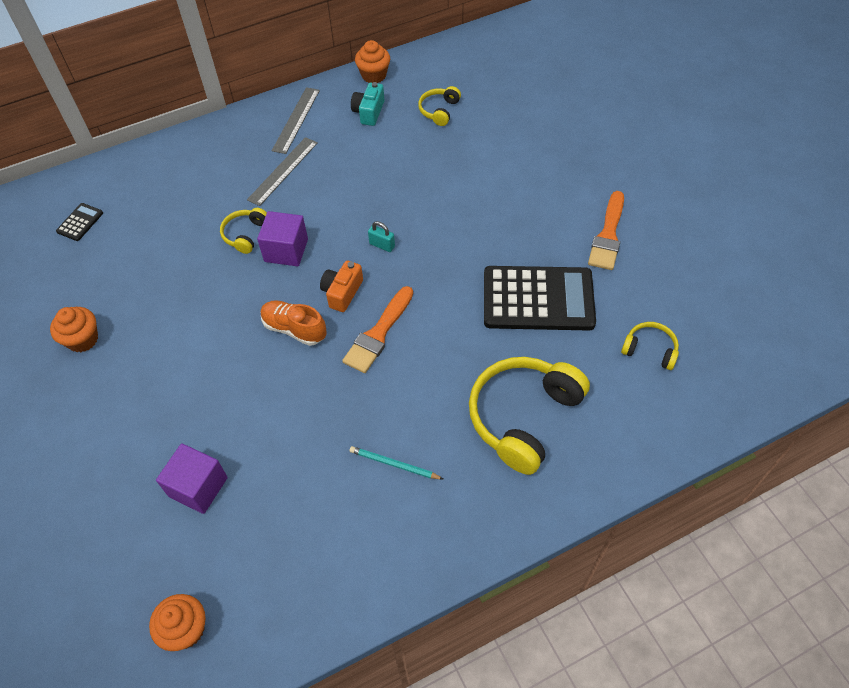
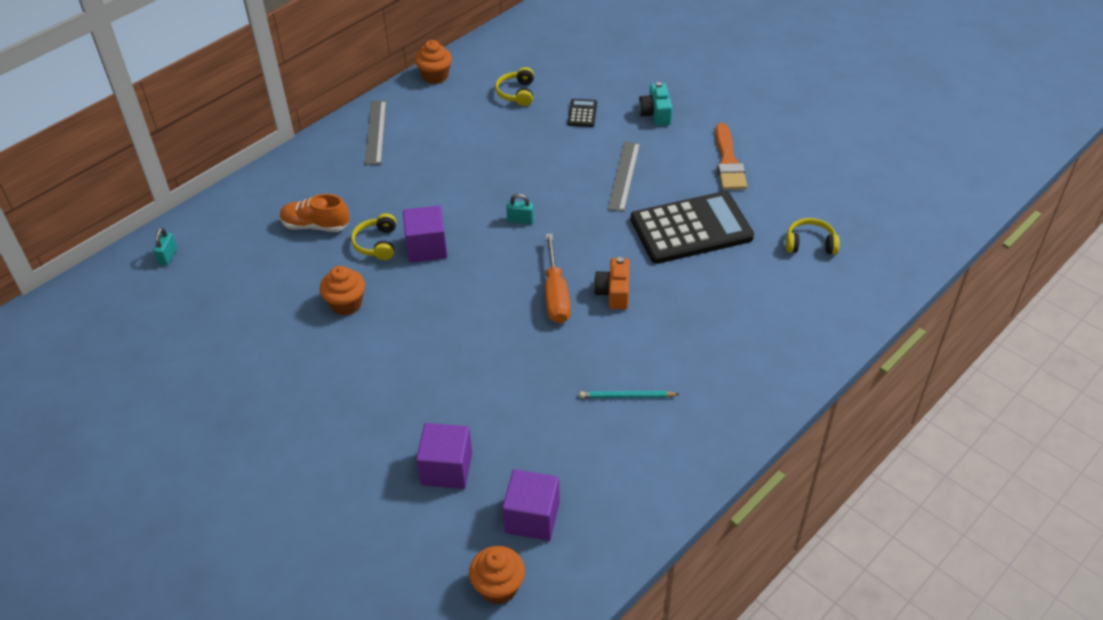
camera: 20 degrees left, 10 degrees down
(70, 199) = (168, 256): none -> turquoise padlock
(80, 222) = (192, 275): black calculator -> black calculator (582, 113)
(83, 339) = (254, 377): orange cupcake -> orange cupcake (346, 304)
(249, 566) = (532, 517): none -> purple cube
(283, 171) = (386, 179): grey ruler -> grey ruler (624, 176)
(294, 329) = (471, 312): orange shoe -> orange shoe (315, 226)
(342, 292) = (502, 269): orange camera -> orange camera (614, 292)
(369, 112) = (447, 109): turquoise camera -> turquoise camera (656, 114)
(378, 334) = (556, 295): orange brush -> orange screwdriver
(523, 417) = (725, 326): yellow headphones -> none

